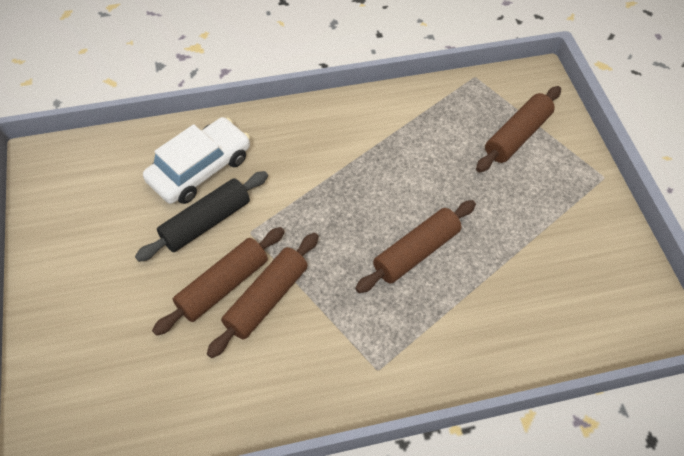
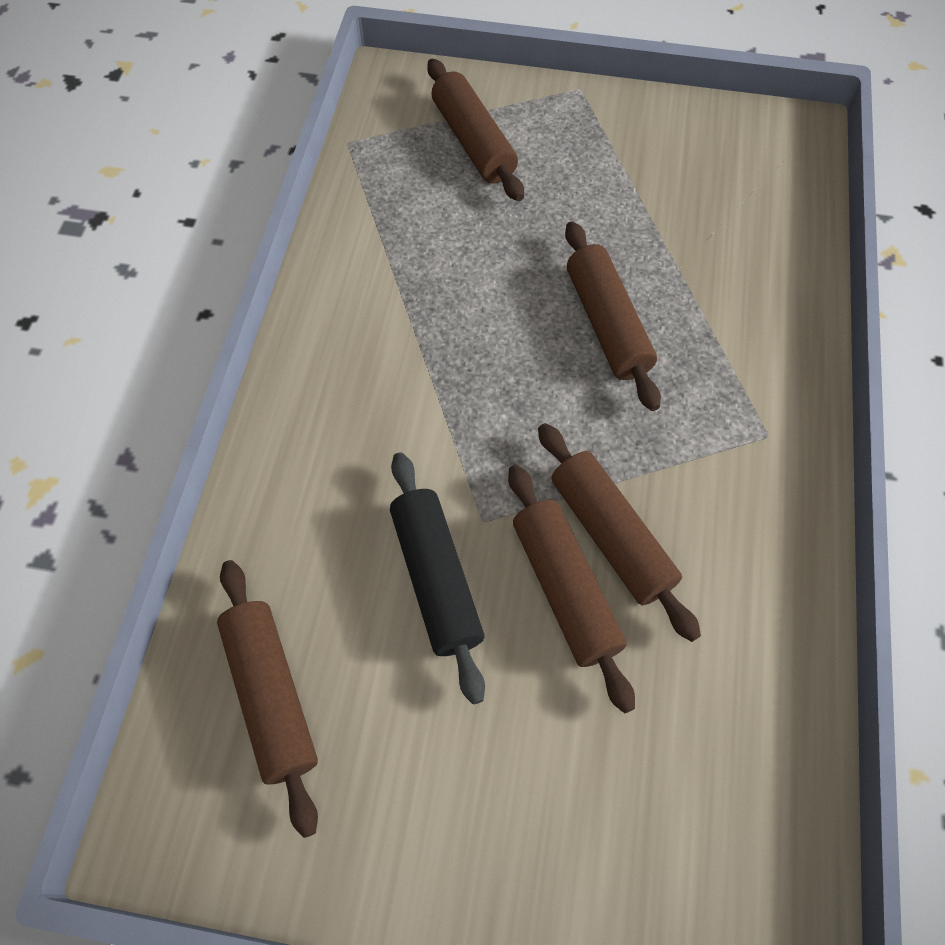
camera: 65 degrees left, 5 degrees up
(119, 176) = (271, 695): none -> brown rolling pin
(200, 169) = (324, 556): white car -> none

